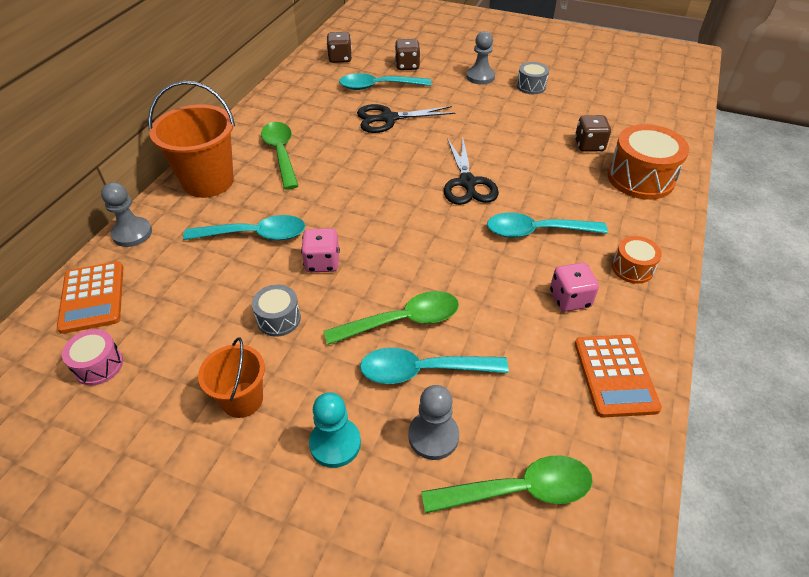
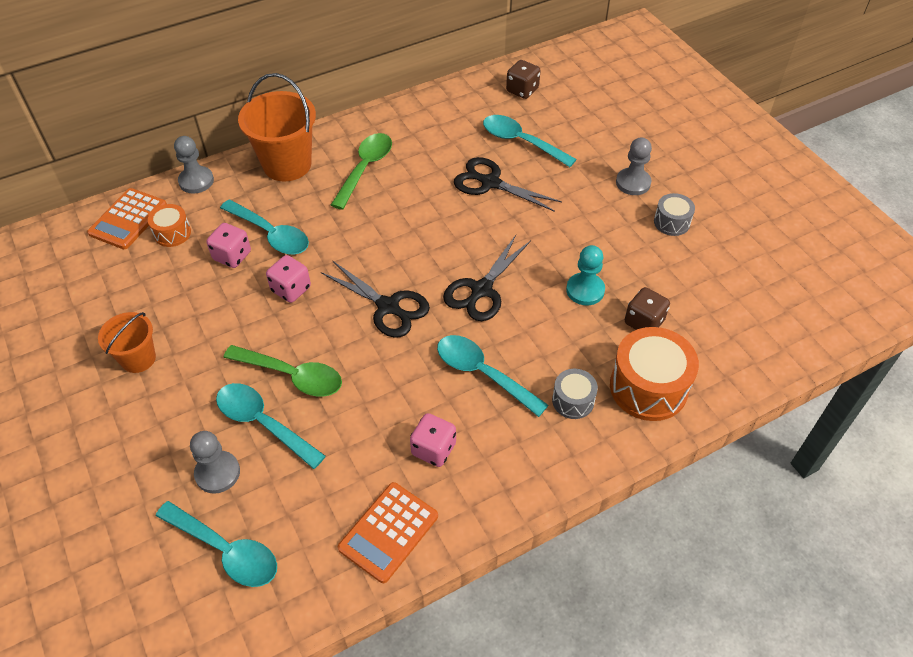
camera: 40 degrees right, 5 degrees up
(99, 365) = (87, 274): pink drum -> none
(238, 268) = (232, 256): none -> pink dice
(278, 319) = (217, 315): grey drum -> grey drum (573, 401)
(335, 443) = (157, 430): turquoise pawn -> turquoise pawn (585, 290)
(407, 66) = (575, 131): brown dice -> none
(415, 230) = (388, 307): none -> black scissors
(519, 490) = (226, 551): green spoon -> turquoise spoon
(632, 268) = (520, 462): orange drum -> orange drum (172, 233)

